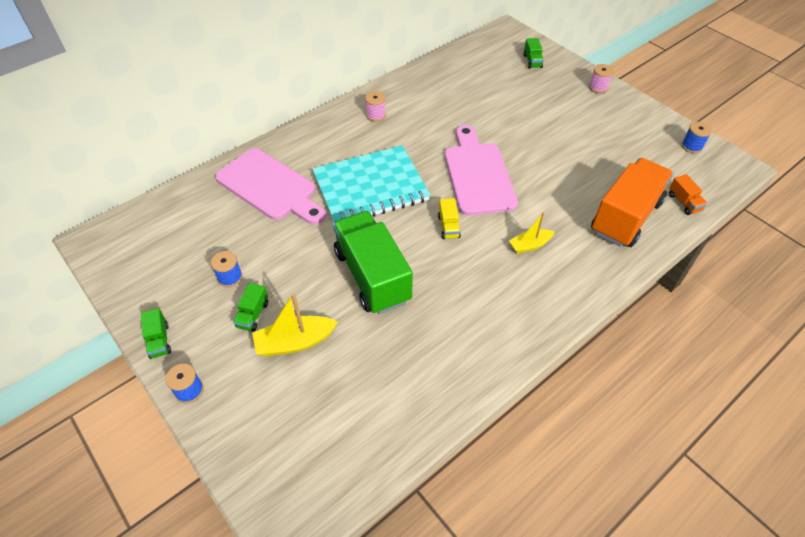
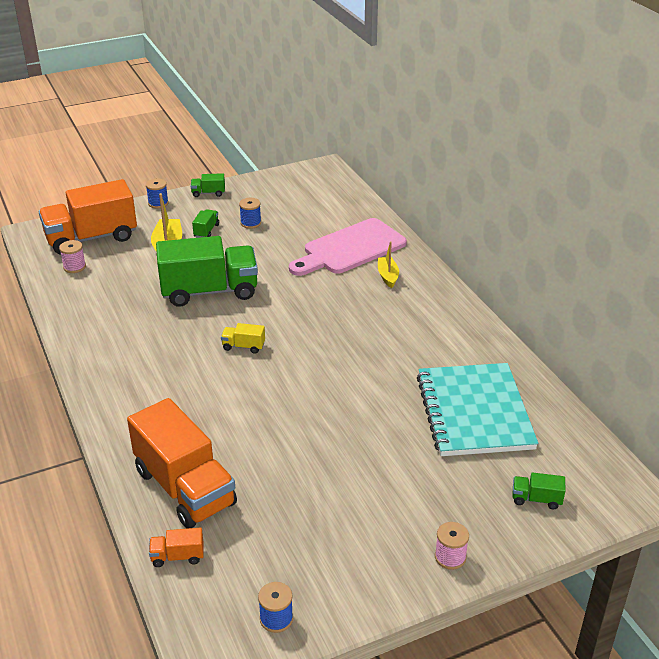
camera: 105 degrees right, 15 degrees down
(253, 315) = (206, 231): green truck -> green truck turned 75 degrees clockwise
(289, 438) = (91, 238): none -> orange truck
(370, 187) = (323, 306): turquoise notebook -> turquoise notebook (474, 412)
(376, 115) = (442, 327): pink spool -> pink spool (74, 267)
(477, 174) = (310, 384): pink cutting board -> none
(529, 245) = (188, 396): yellow boat -> yellow boat (388, 276)

